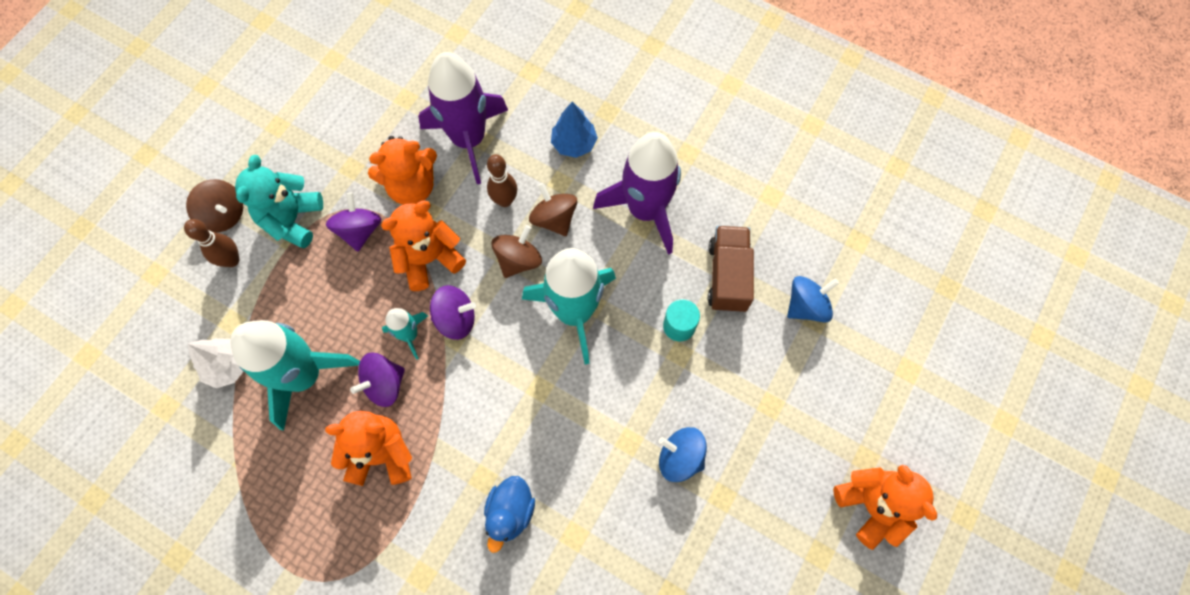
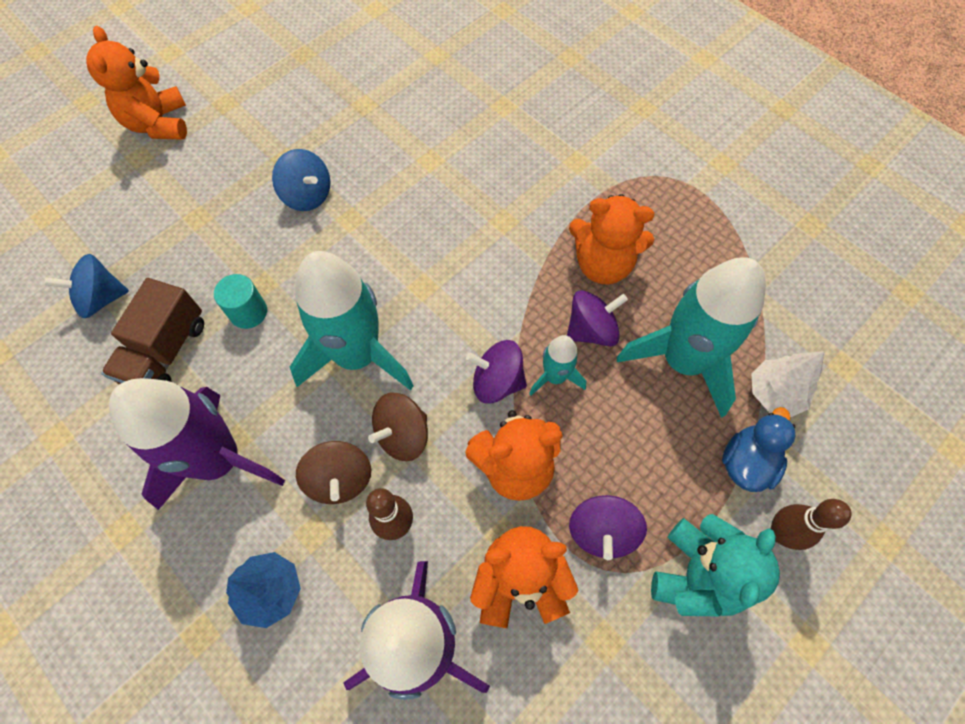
camera: 165 degrees left, 5 degrees down
(224, 214) = (797, 610): brown spinning top -> none
(510, 512) = (484, 189): blue duck -> blue duck (746, 462)

